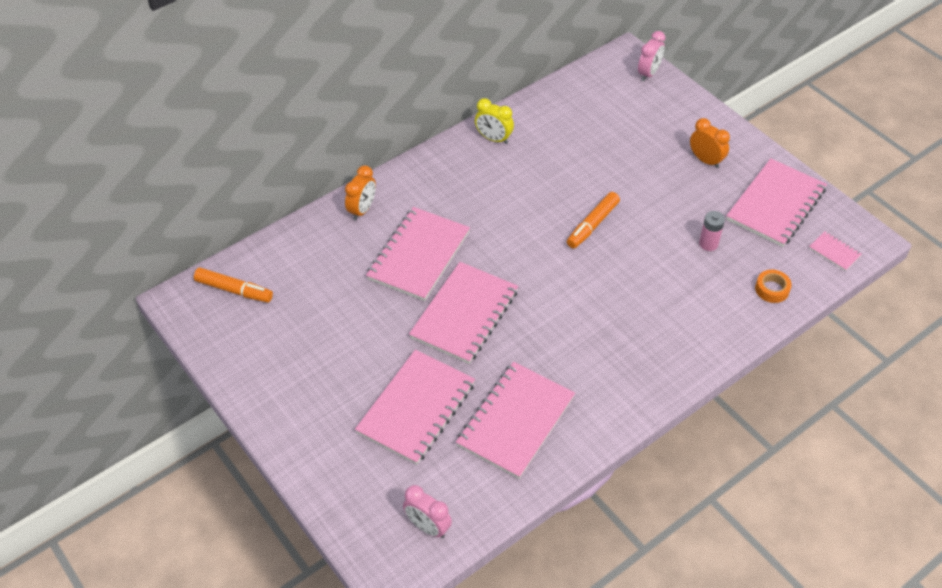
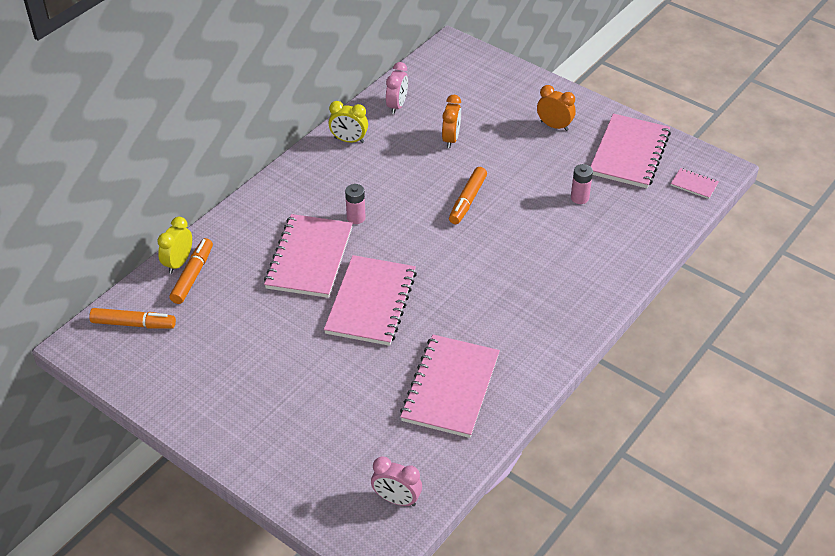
camera: 15 degrees left, 5 degrees down
(293, 236) = (178, 263): none -> yellow clock
(303, 252) = (193, 276): none -> orange marker
(362, 210) = (240, 226): orange clock -> orange clock (451, 139)
(416, 408) = (351, 396): pink notebook -> none
(476, 222) = (356, 218): none -> pink battery
(648, 73) = (477, 58): pink clock -> pink clock (397, 106)
(772, 289) = (649, 226): orange tape -> none

